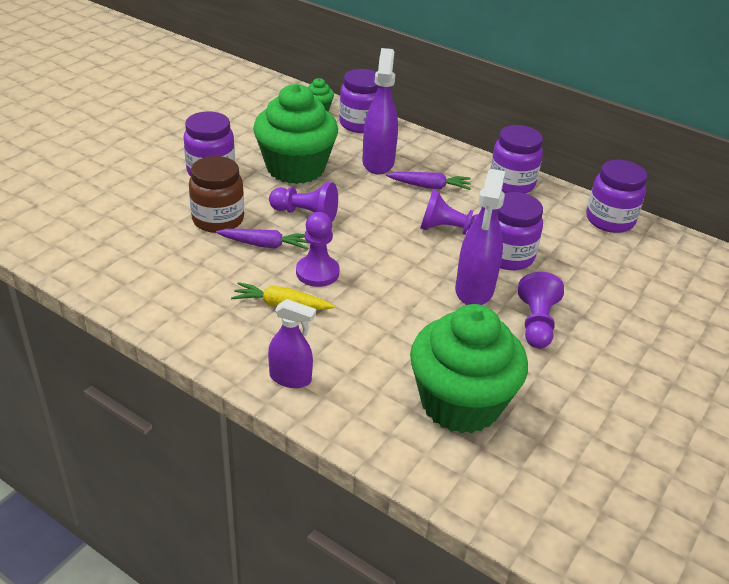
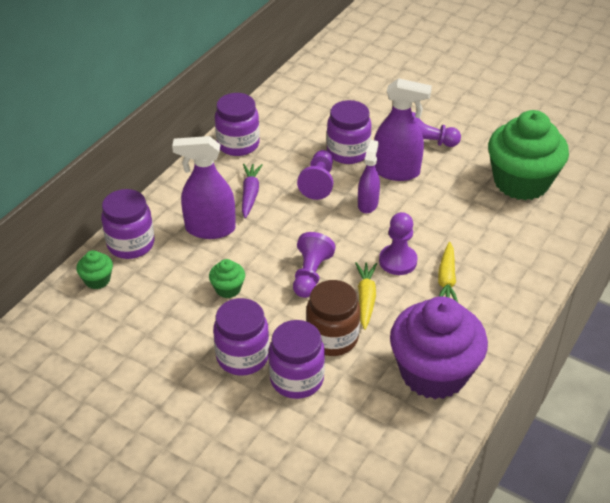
camera: 90 degrees left, 5 degrees up
(152, 277) = (433, 373): none -> purple cupcake
(265, 245) = (366, 298): purple carrot -> yellow carrot
(290, 378) = (529, 267): purple spray bottle -> purple spray bottle (368, 204)
(295, 168) = (228, 289): green cupcake -> green cupcake, size x0.41
(609, 220) = (286, 96): purple jar -> purple jar (296, 379)

